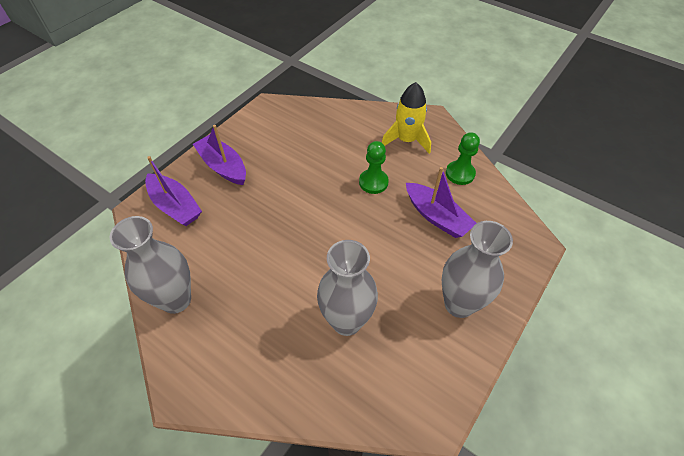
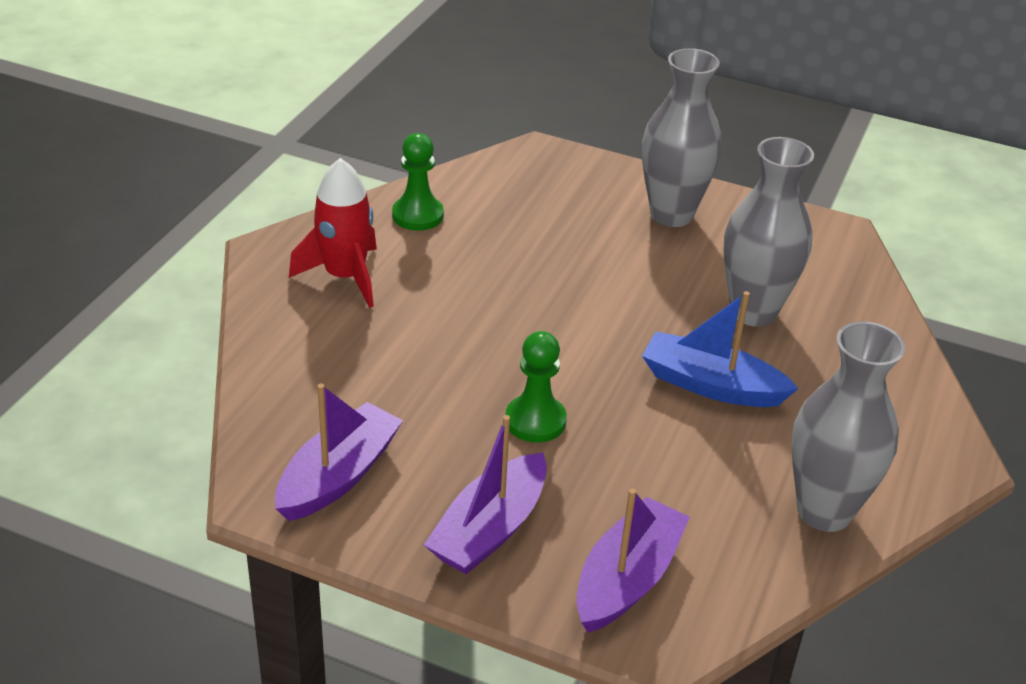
camera: 105 degrees left, 15 degrees down
(286, 276) = (711, 385): none -> blue boat
(373, 182) = (468, 309): green pawn -> green pawn (535, 421)
(406, 140) = (345, 276): yellow rocket -> red rocket
(436, 216) = (522, 237): purple boat -> purple boat (338, 476)

